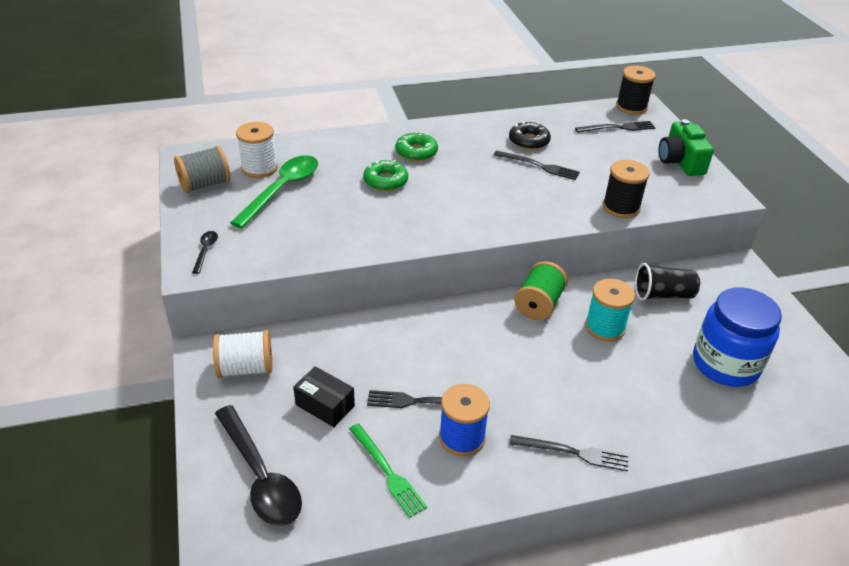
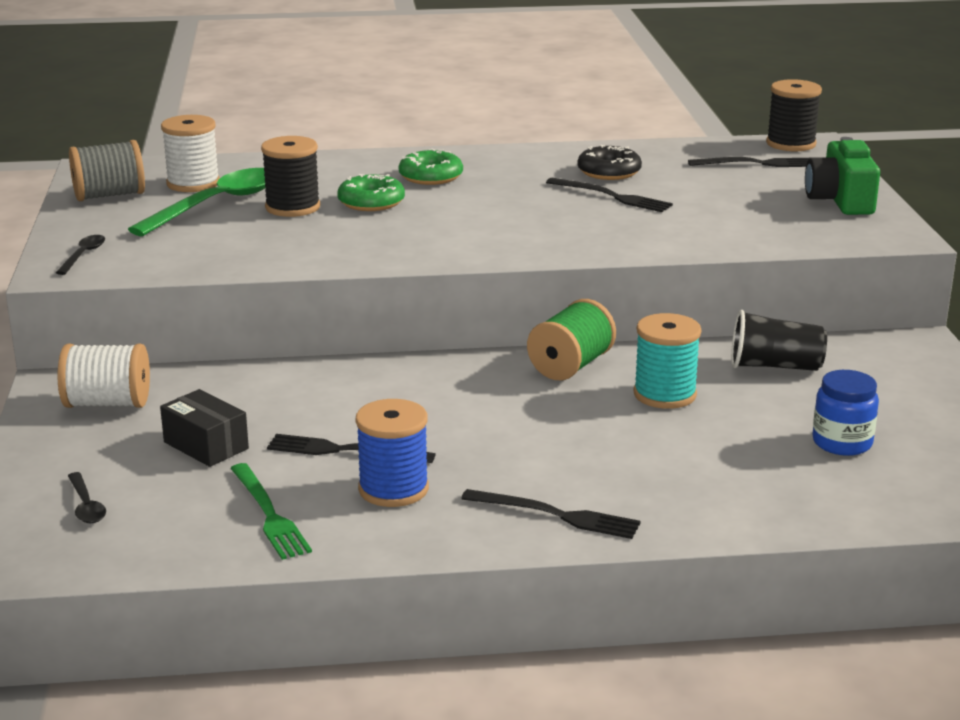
camera: 10 degrees right, 15 degrees down
(260, 477) = (86, 506): black spoon -> black spoon, size x0.45
(621, 207) = (719, 241): black spool -> black spool (292, 207)
(725, 364) = (842, 443): blue jar -> blue jar, size x0.56

